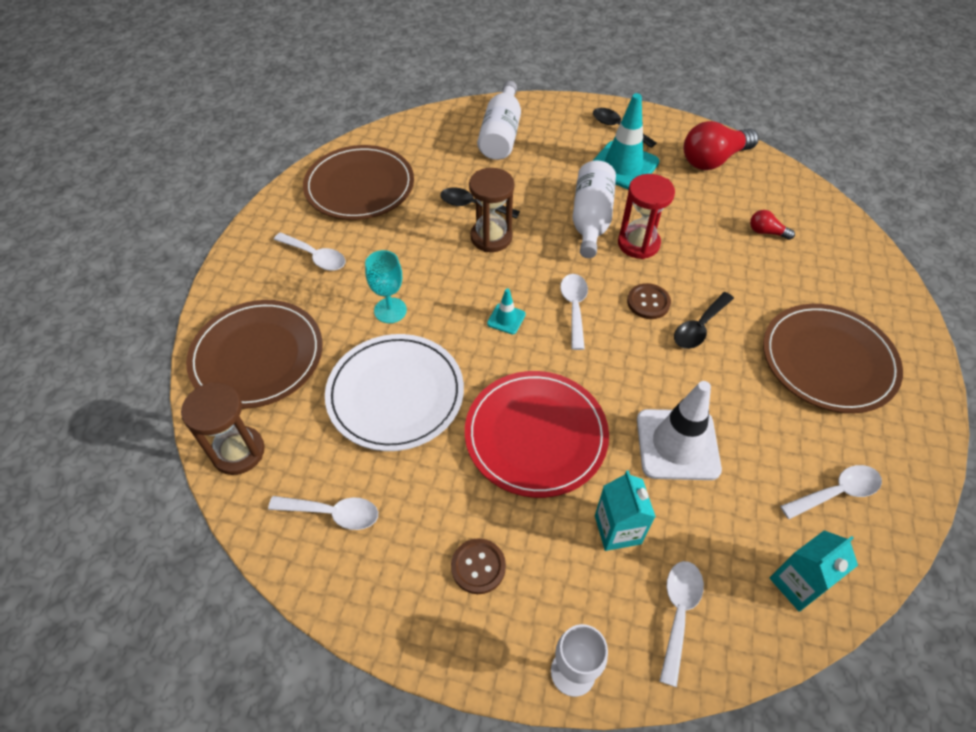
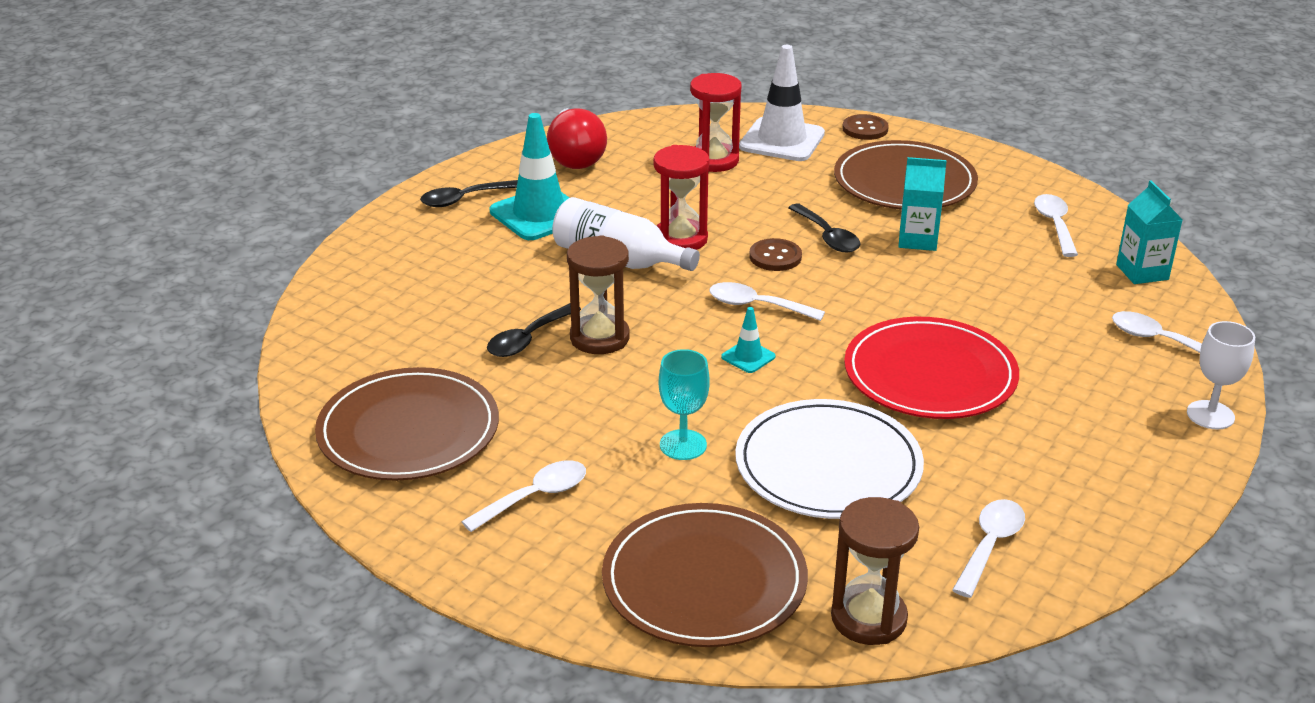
camera: 70 degrees left, 20 degrees down
(478, 567) = (1086, 449): brown button -> brown button (865, 129)
(501, 134) = (398, 286): white bottle -> none
(617, 529) = (1063, 351): turquoise carton -> turquoise carton (917, 240)
(677, 444) = (974, 291): white traffic cone -> white traffic cone (782, 140)
(766, 232) = (714, 160): red light bulb -> red hourglass

